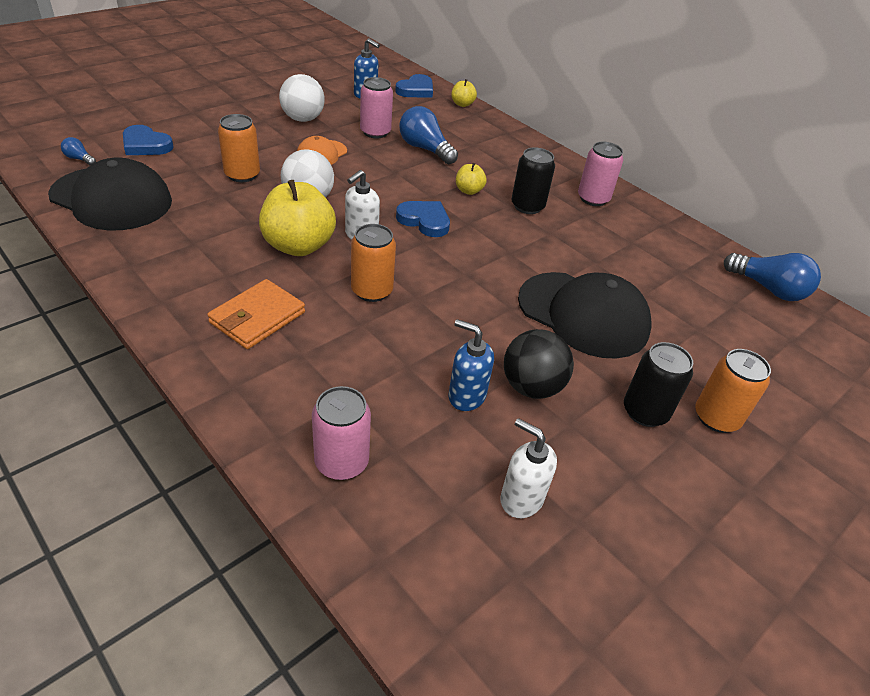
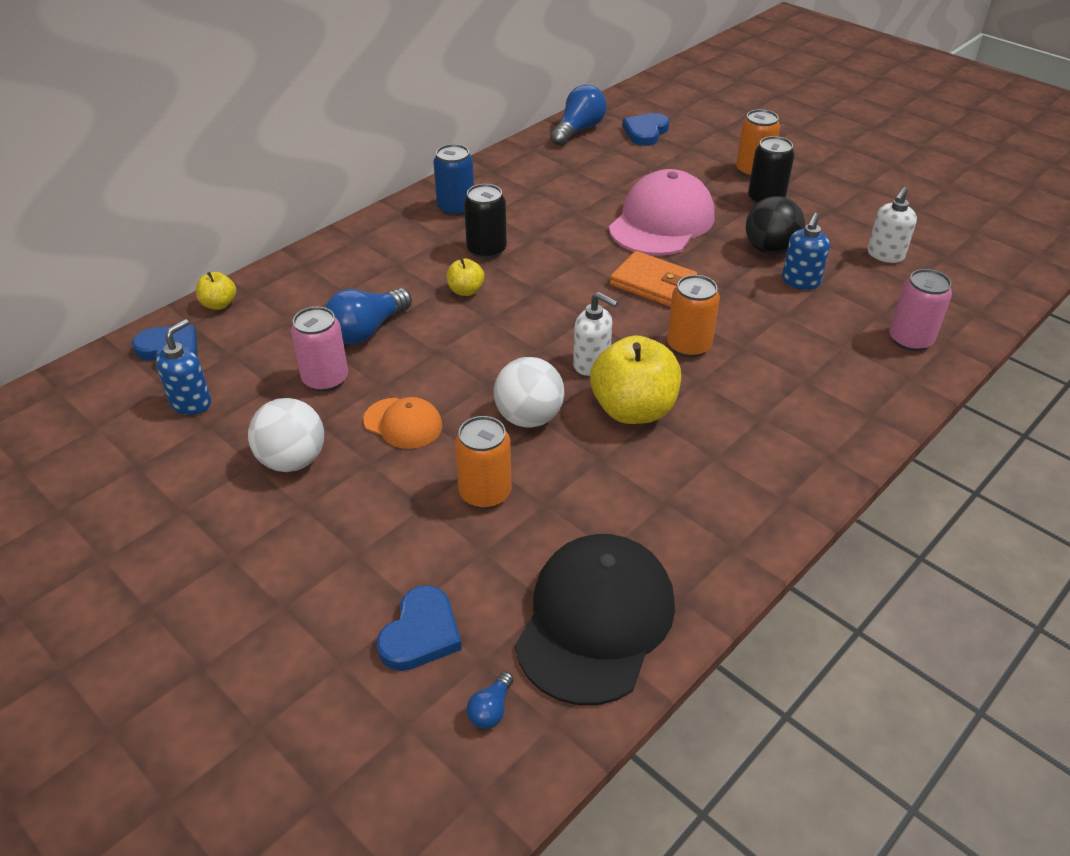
camera: 90 degrees left, 0 degrees up
(257, 317) = (771, 418): orange wallet -> orange wallet (653, 283)
(424, 221) = (543, 320): blue heart -> blue heart (645, 132)
(583, 314) = (661, 222): black cap -> pink cap
(593, 199) = (456, 208): pink can -> blue can

